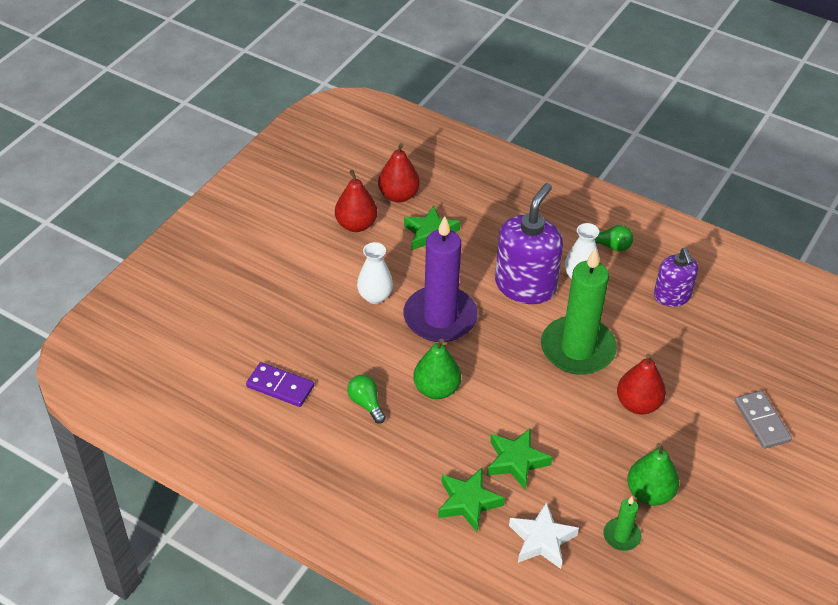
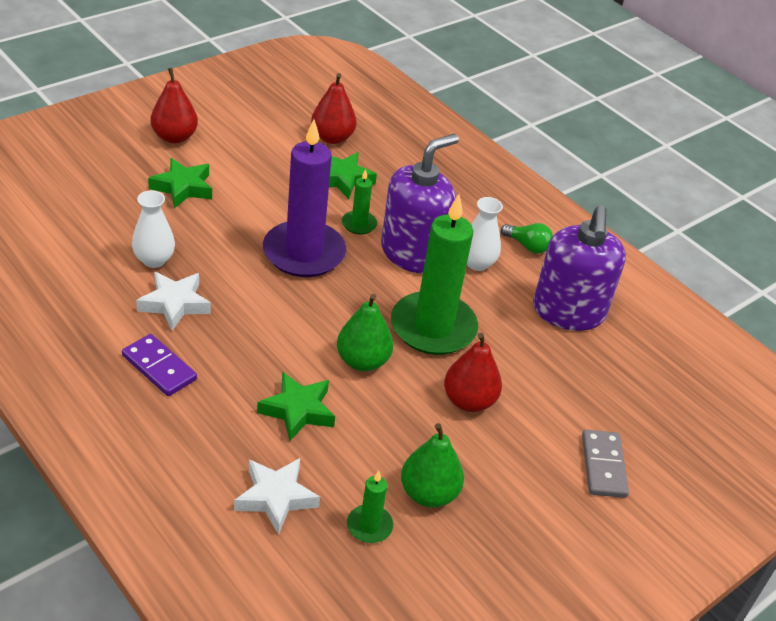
camera: 15 degrees right, 5 degrees down
(280, 387) = (98, 261): purple domino -> purple domino (159, 367)
(356, 224) = (273, 149): red pear -> red pear (174, 137)
(366, 403) = (175, 304): green light bulb -> white star
(375, 296) = (249, 214): white vase -> white vase (154, 260)
(436, 389) = (257, 315): green pear -> green pear (362, 361)
(468, 274) = (359, 224): none -> green candle
(468, 502) = (219, 432): green star -> green star (183, 188)
(672, 296) = (568, 312): purple soap dispenser -> purple soap dispenser, size x1.66

